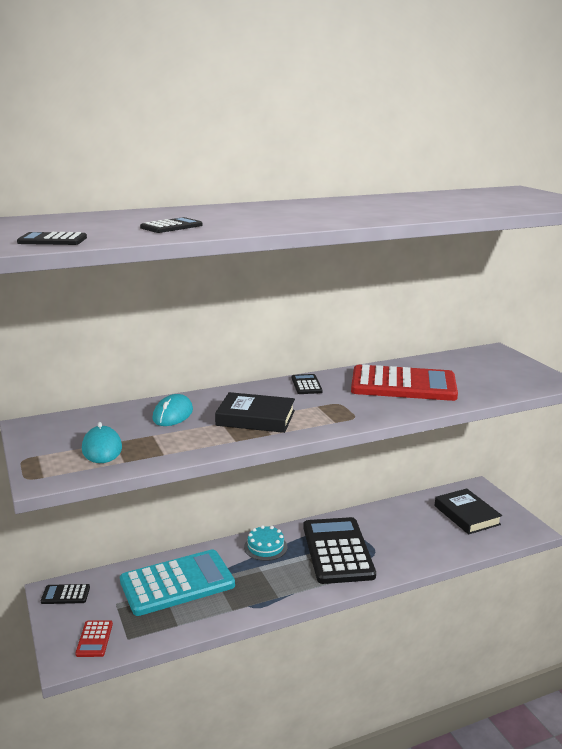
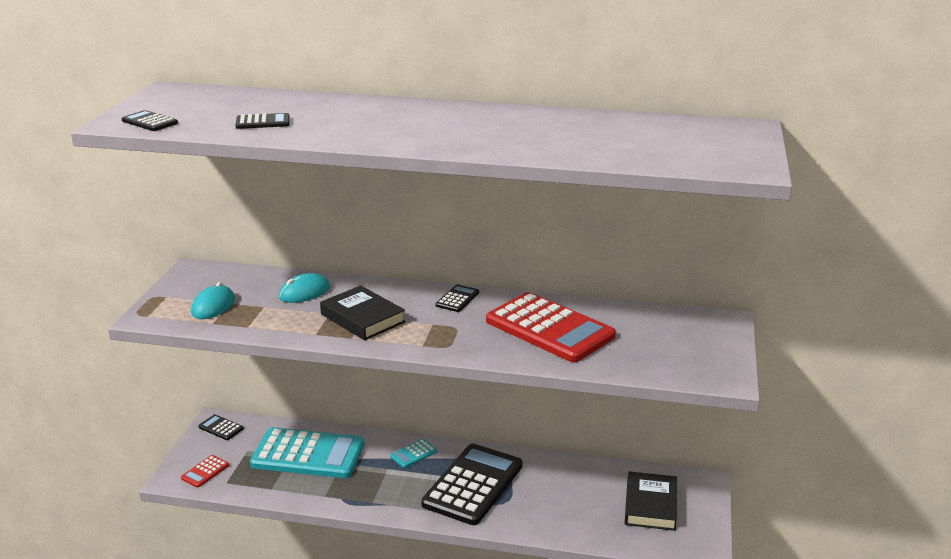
camera: 35 degrees right, 5 degrees up
(265, 547) = (413, 454): turquoise cake -> turquoise calculator

